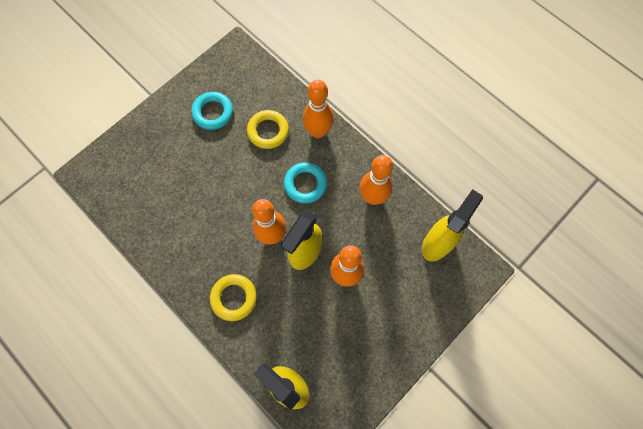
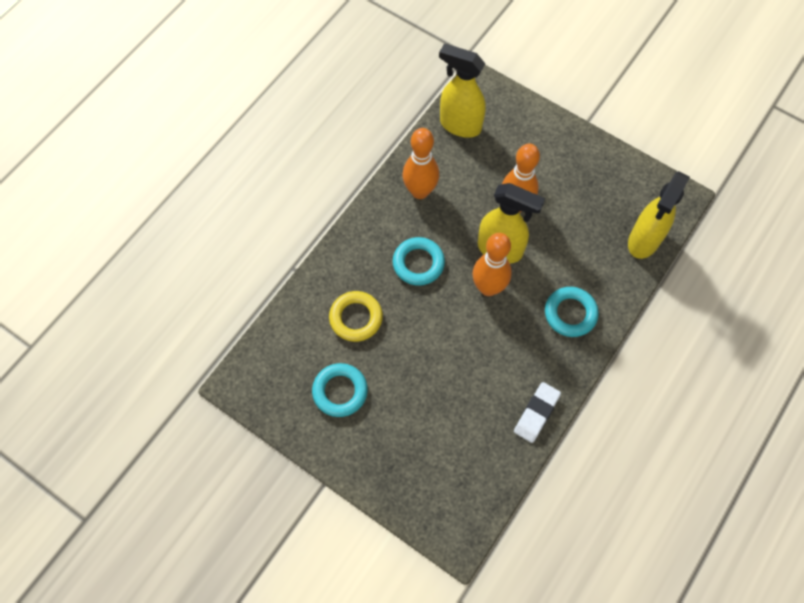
camera: 100 degrees left, 5 degrees down
(157, 249) = (536, 413): none -> white eraser
(234, 298) = (570, 313): yellow ring -> turquoise ring
(318, 131) = (347, 261): orange bowling pin -> none

